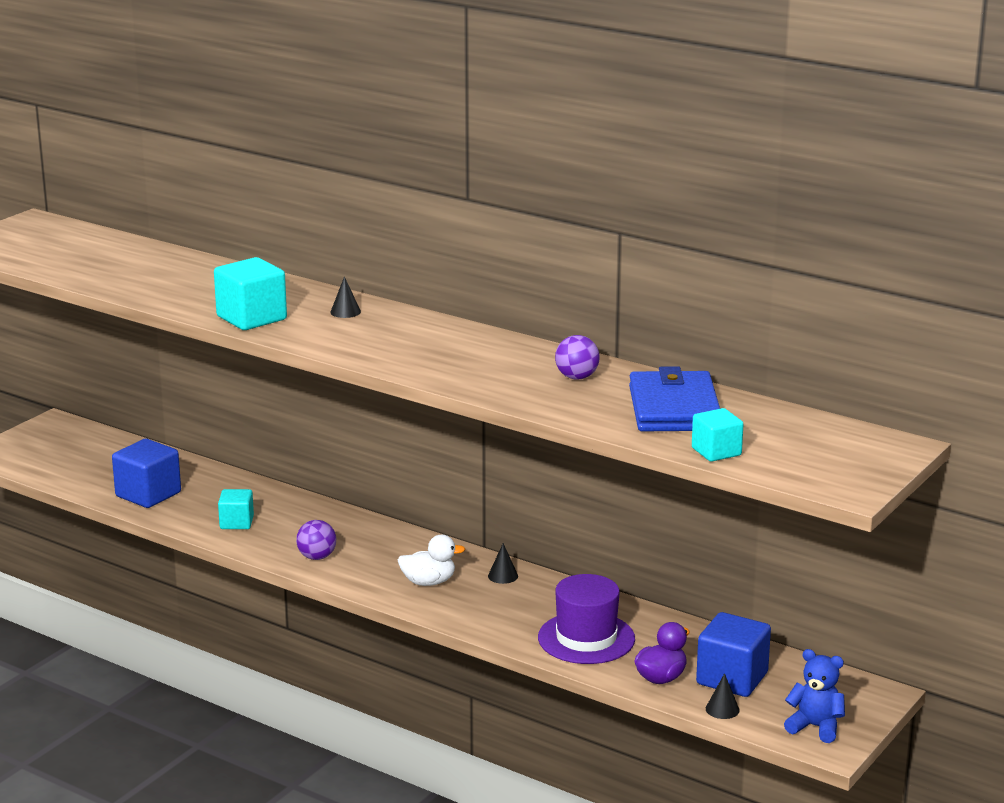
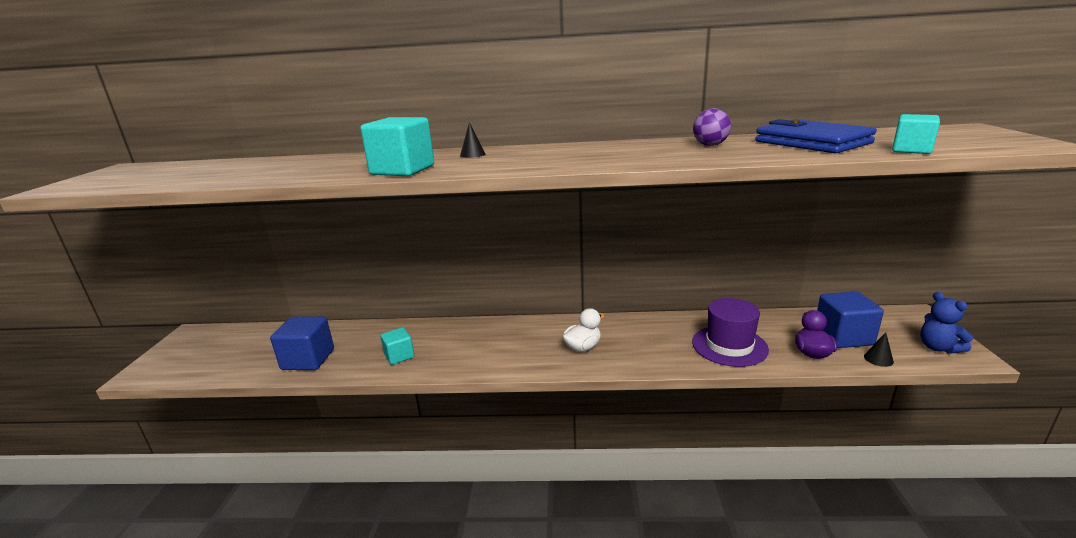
camera: 30 degrees left, 0 degrees up
(317, 557) = (486, 359): purple ball -> none
(503, 576) = (620, 325): black cone -> none
(815, 727) = (938, 348): blue teddy bear -> blue teddy bear turned 105 degrees counterclockwise

